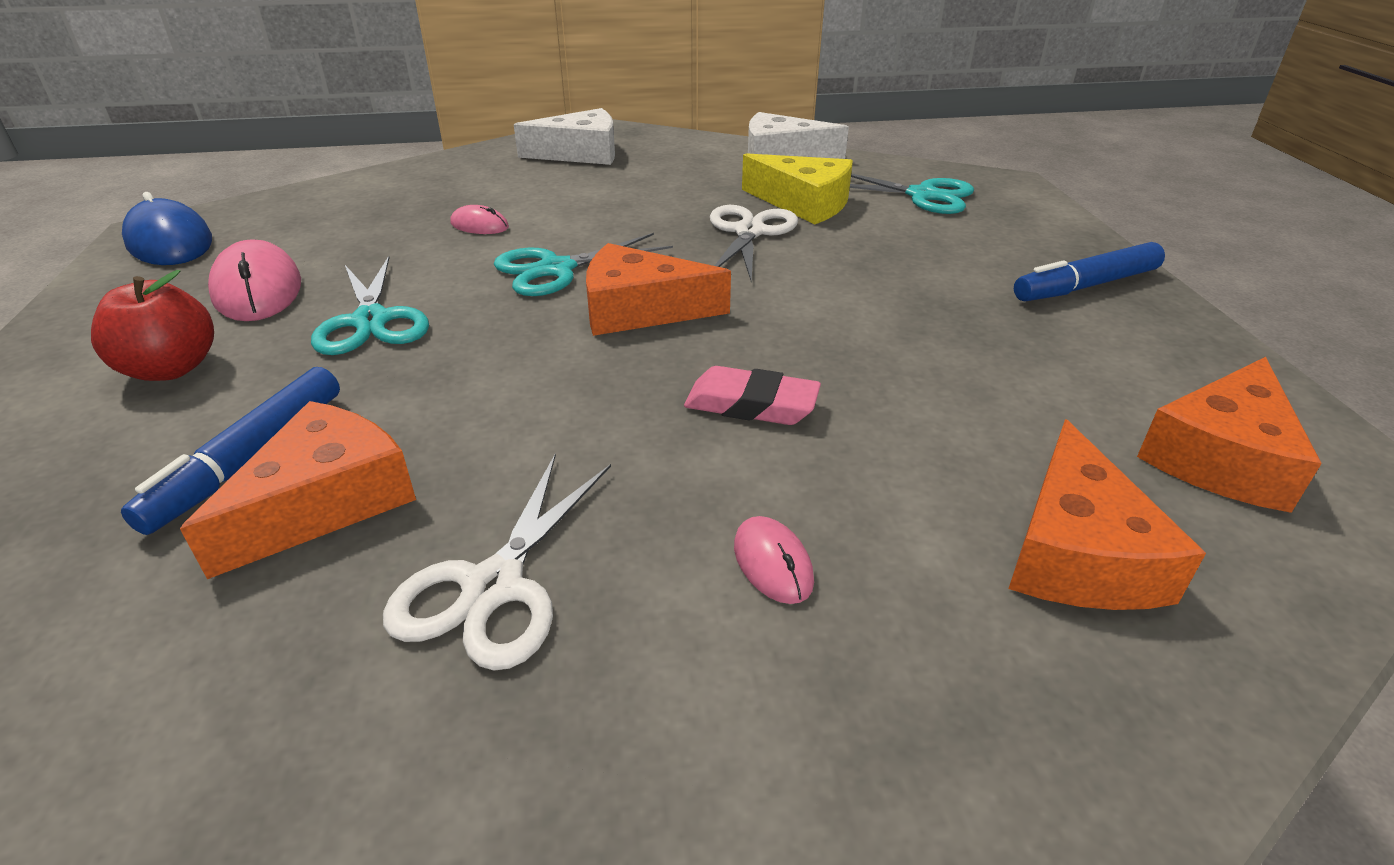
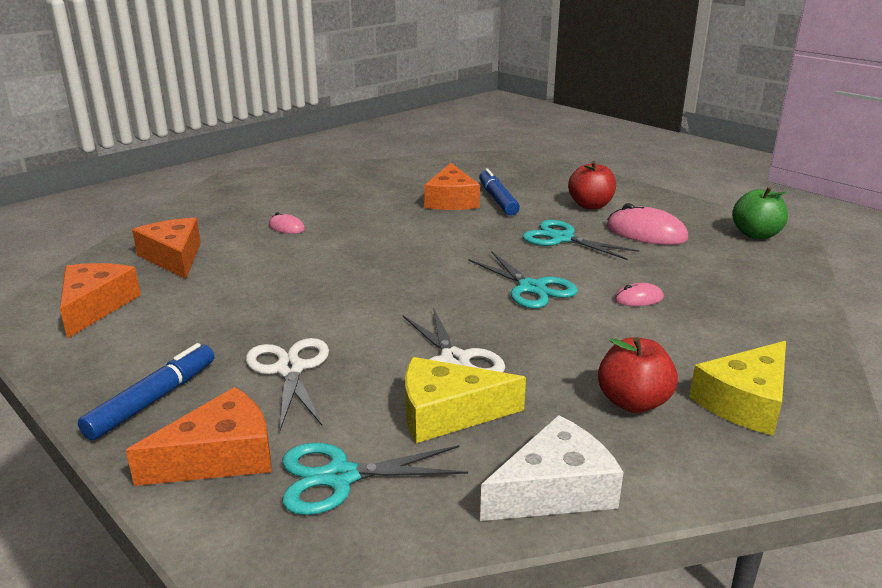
camera: 145 degrees right, 10 degrees down
(170, 242) = (756, 235): blue mouse -> green apple
(493, 587) = (369, 202): white scissors -> white scissors (290, 369)
(556, 269) = (532, 288): turquoise scissors -> turquoise scissors turned 120 degrees clockwise
(581, 153) = (745, 402): white cheese -> yellow cheese
(640, 310) = (446, 283): orange cheese -> orange cheese (220, 456)
(655, 172) = (633, 402): none -> red apple
(751, 405) = (337, 262): pink eraser -> none

